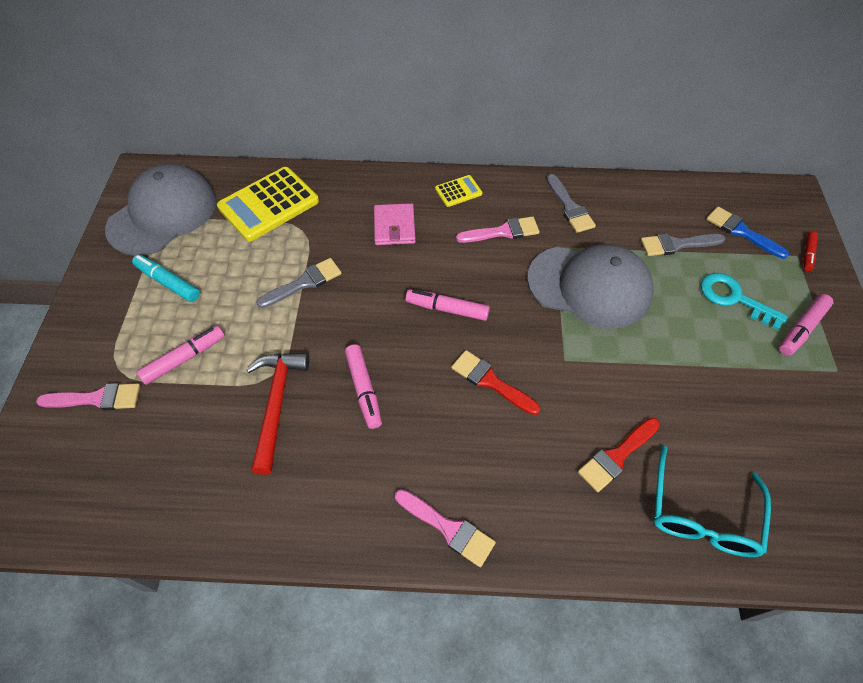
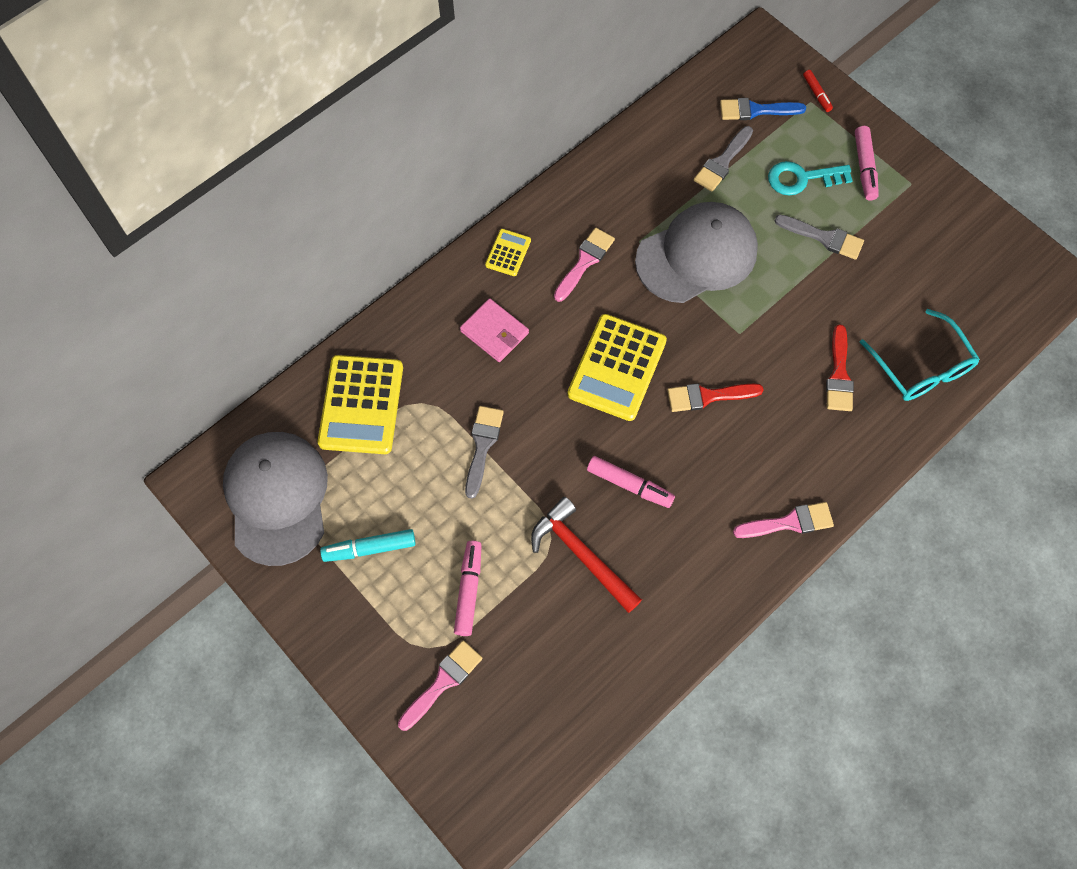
camera: 45 degrees left, 10 degrees up
(447, 309) = (617, 368): pink marker -> yellow calculator
(570, 207) = (612, 193): grey brush -> grey brush (824, 237)

